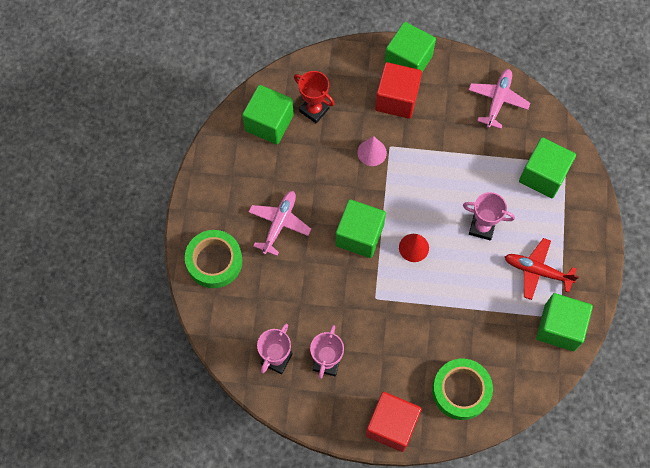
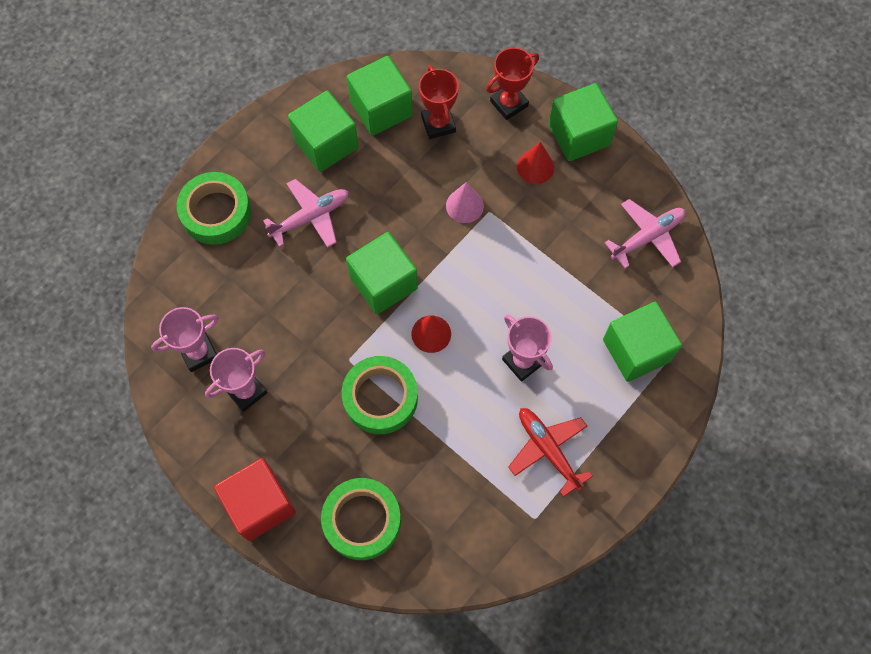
camera: 35 degrees right, 0 degrees up
(349, 68) = (509, 103): none -> red trophy
(397, 99) = (535, 167): red cube -> red cone
(413, 308) = (380, 398): none -> green tape
(559, 327) = (525, 528): green cube -> green cube (326, 144)

